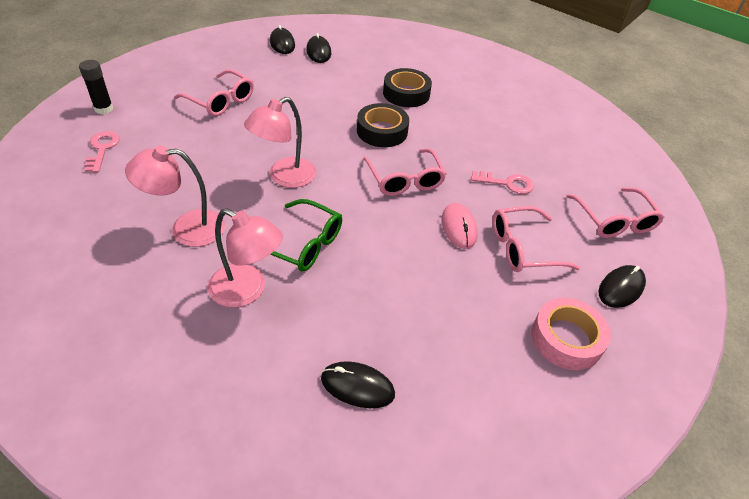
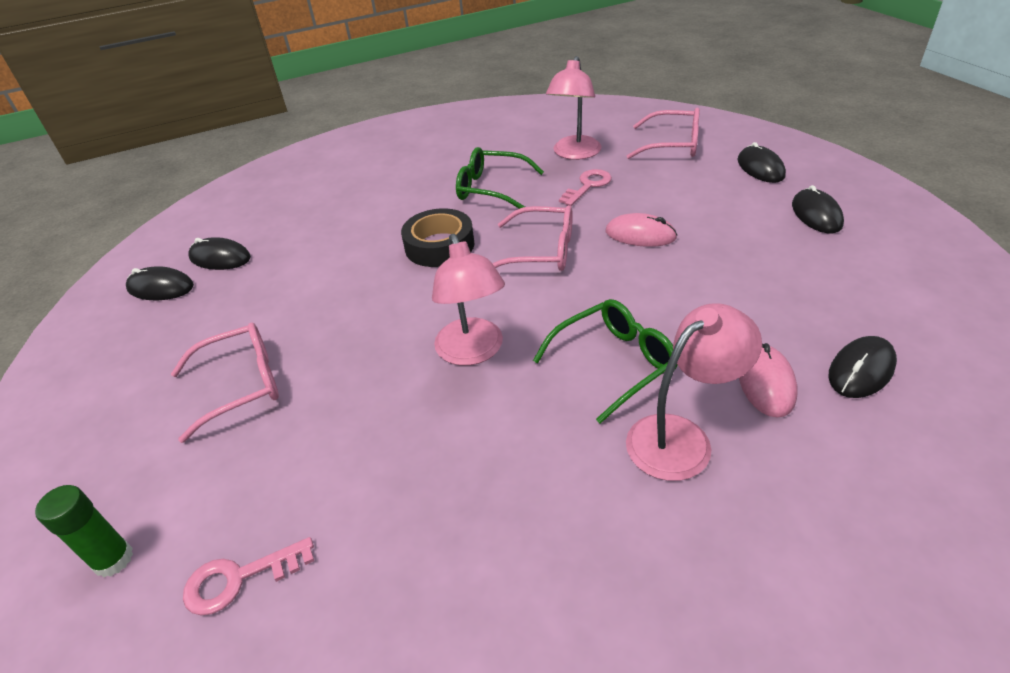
camera: 55 degrees left, 5 degrees down
(102, 149) = (239, 579): pink key -> pink key turned 45 degrees counterclockwise
(104, 109) = (113, 559): black glue stick -> green glue stick
(186, 229) = (526, 484): pink lamp -> pink lamp (574, 154)
(318, 328) = (766, 383): none -> pink mouse
(406, 93) = (382, 209): black tape -> none
(466, 134) = (491, 188): none -> green glasses
(523, 248) = (688, 204): pink glasses -> none
(566, 339) = (816, 214): pink tape -> black mouse

